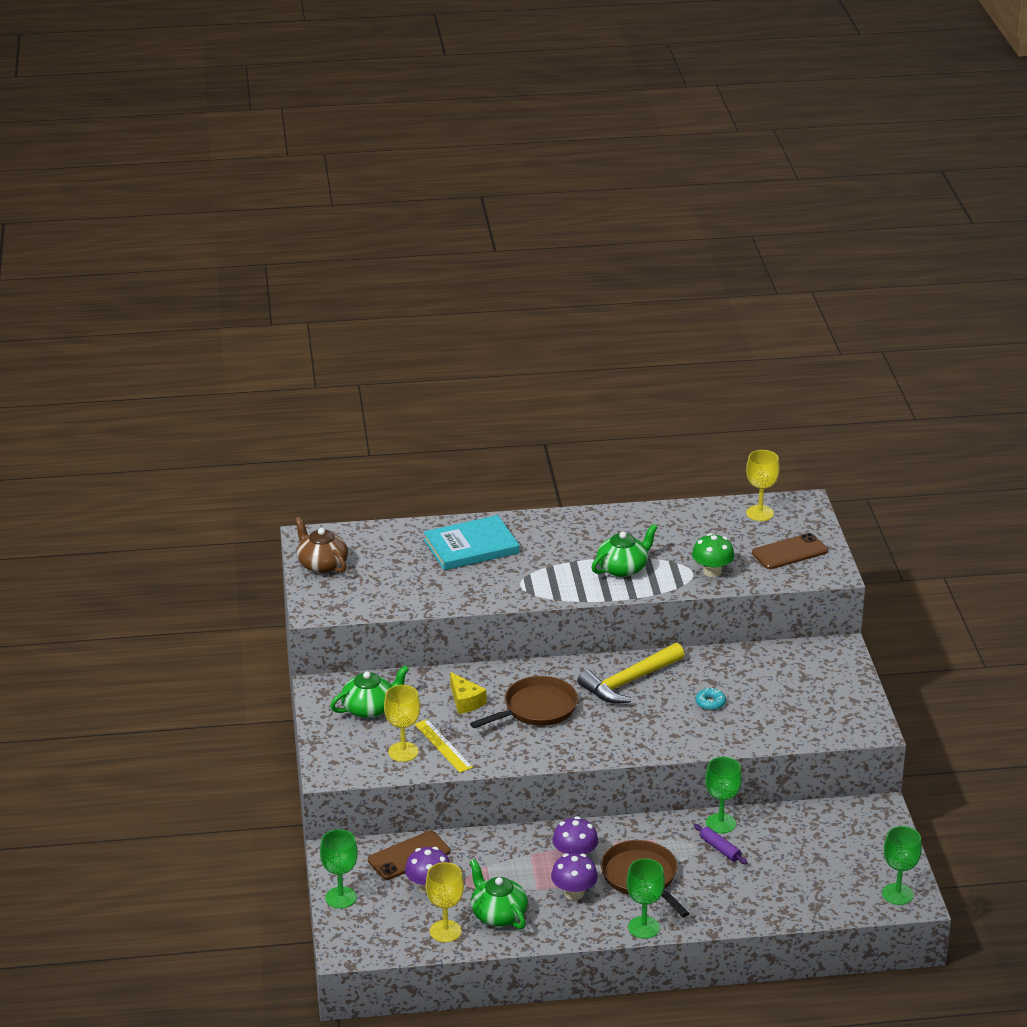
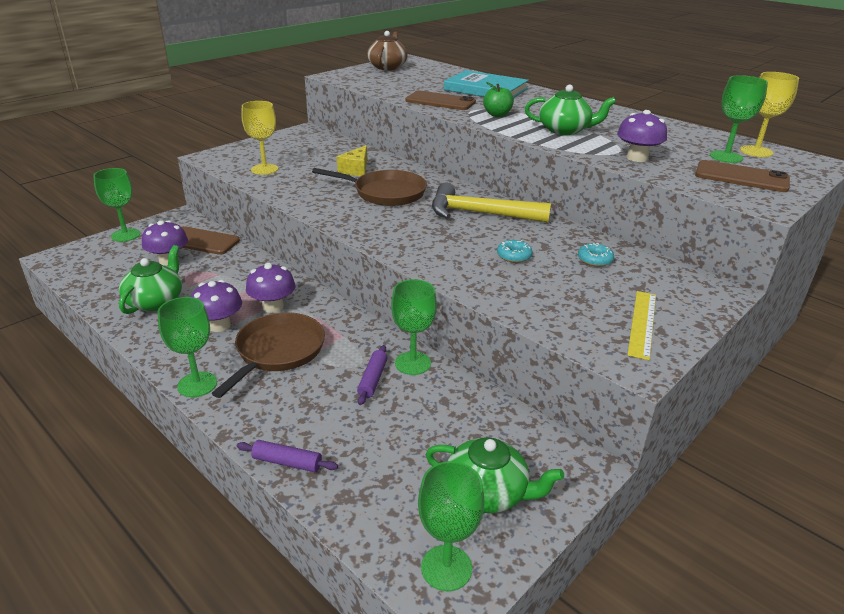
camera: 50 degrees right, 0 degrees up
(369, 708) = (303, 147): green teapot -> green teapot (487, 492)
(443, 746) = (290, 178): yellow ruler -> yellow ruler (642, 323)
(445, 931) = (112, 287): yellow goblet -> none
(477, 589) = (440, 101): none -> brown phone
(548, 579) = (497, 115): none -> green apple
(712, 571) = (637, 158): green mushroom -> purple mushroom
(753, 533) = (726, 157): none -> green goblet
(753, 672) = (595, 260): none -> turquoise donut
(764, 917) = (287, 462): none -> purple rolling pin

